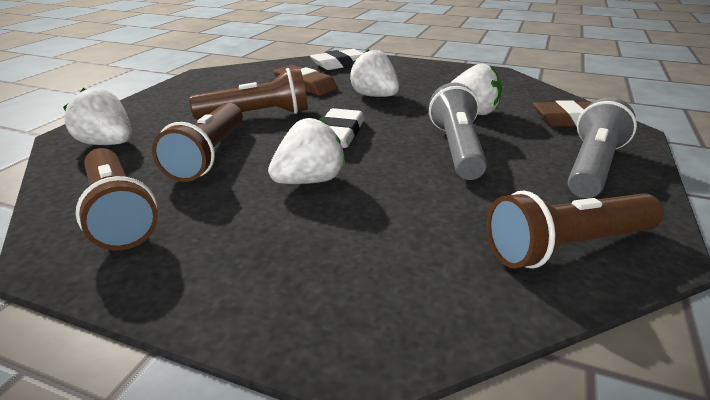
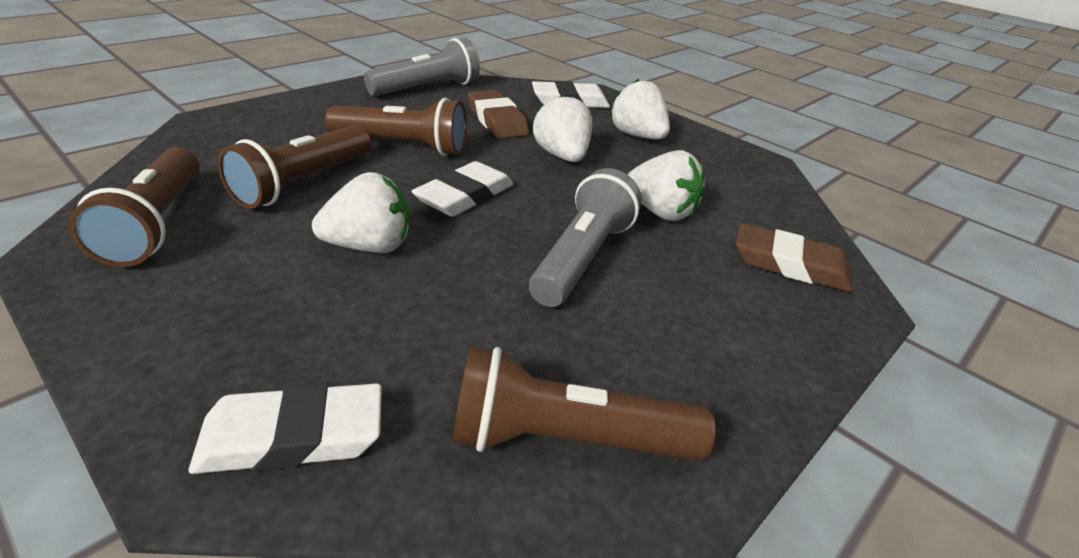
camera: 20 degrees right, 5 degrees up
(107, 144) = (226, 140): white strawberry -> white strawberry (637, 136)
(400, 309) = (292, 437): none -> white eraser
(592, 167) = (735, 342): grey flashlight -> grey flashlight (427, 88)

